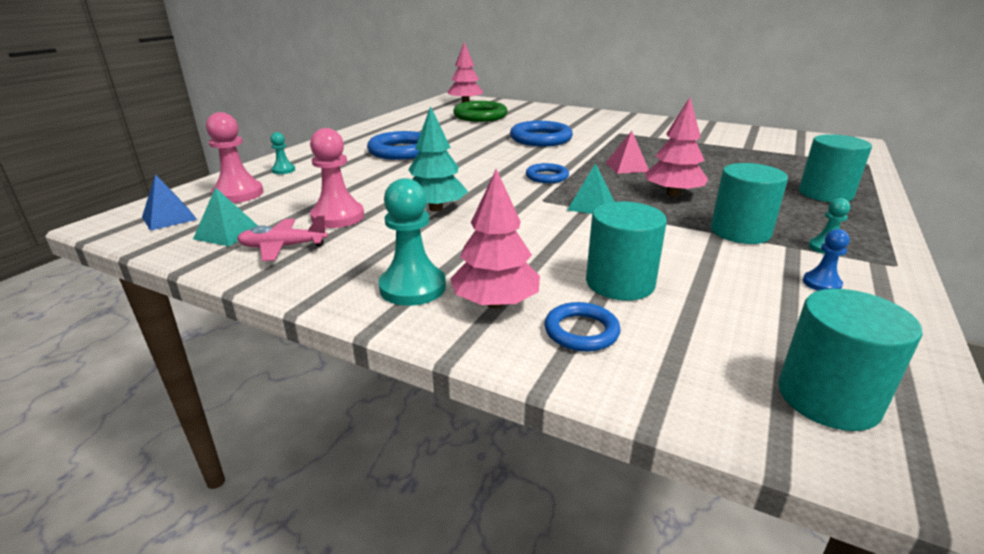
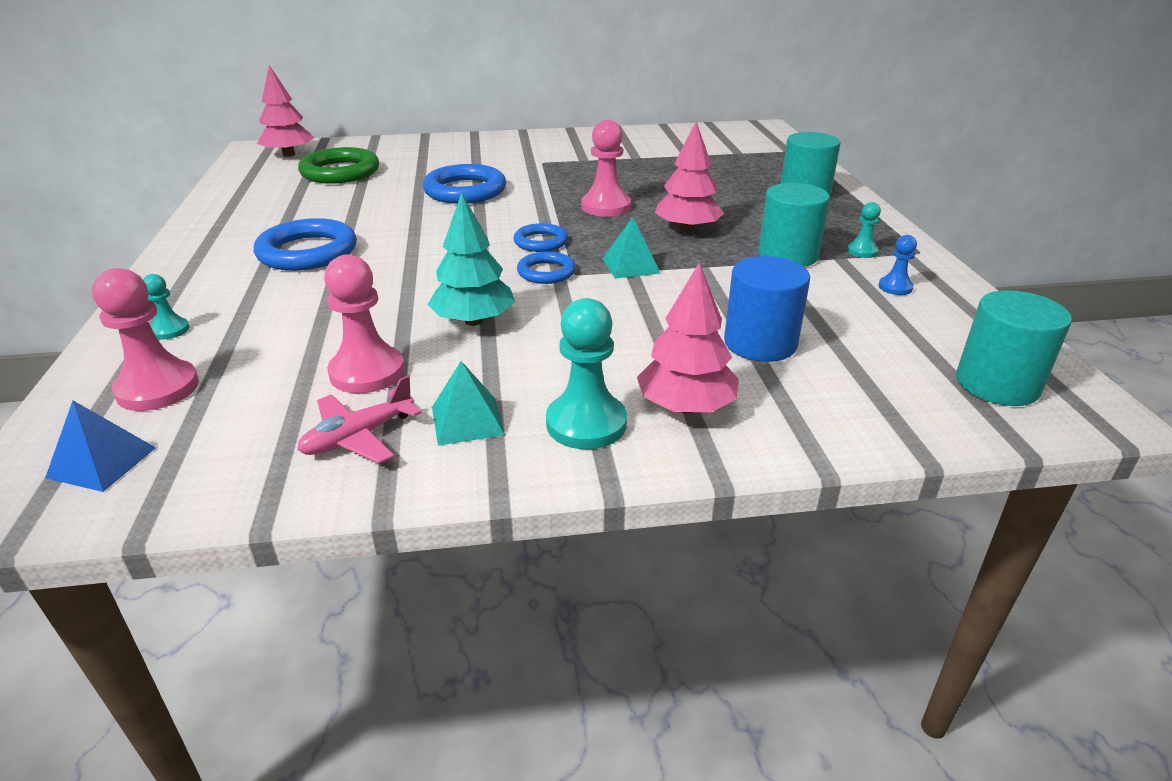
camera: 35 degrees left, 5 degrees up
(227, 233) = (243, 449): turquoise pyramid -> turquoise pyramid (467, 420)
(581, 331) = (789, 403): blue ring -> blue ring (546, 272)
(620, 283) = (760, 343): turquoise cylinder -> blue cylinder
(627, 167) = (606, 207): pink pyramid -> pink pawn

